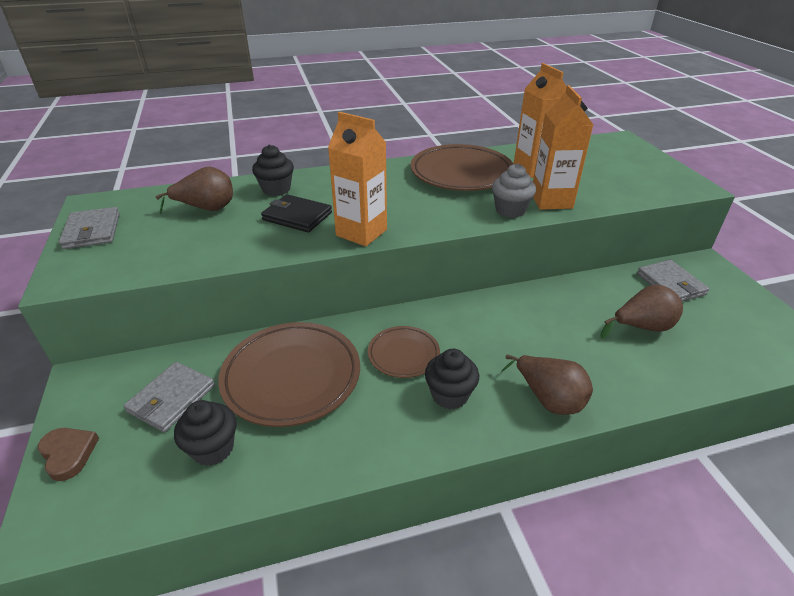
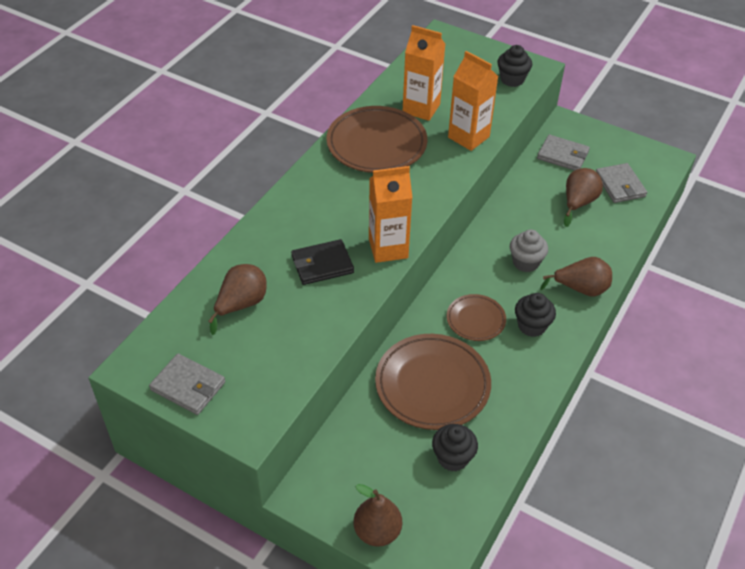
camera: 45 degrees left, 10 degrees up
(68, 454) = (377, 531): brown heart -> brown pear
(171, 399) = (383, 456): grey wallet -> grey wallet (620, 185)
(276, 189) = (263, 250): black cupcake -> black cupcake (512, 79)
(510, 210) = (454, 163): grey cupcake -> grey cupcake (525, 262)

